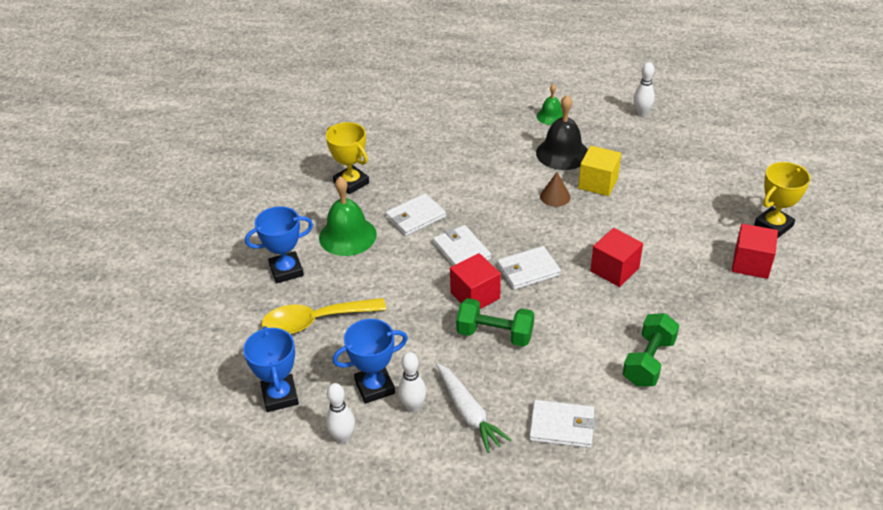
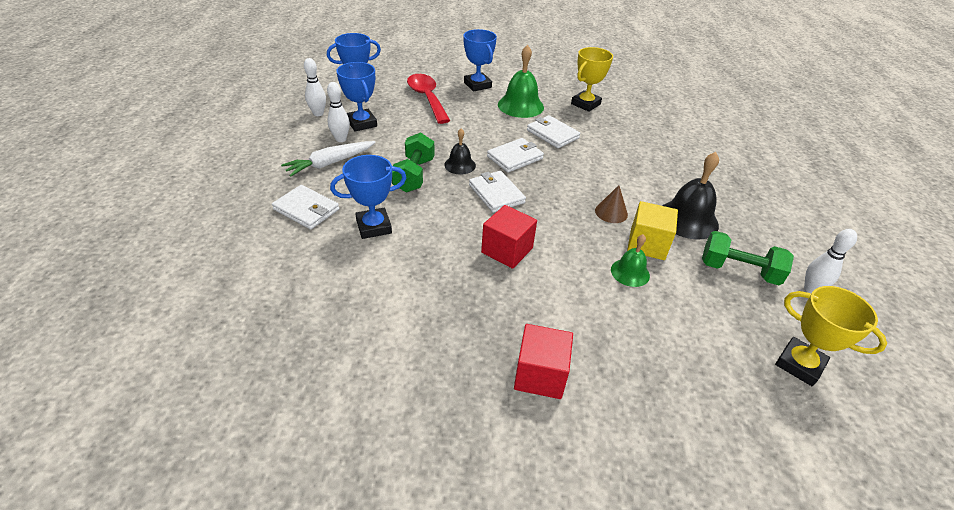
camera: 80 degrees right, 0 degrees up
(315, 321) = (427, 98): yellow spoon -> red spoon
(475, 295) = (460, 165): red cube -> black bell
(551, 116) = (752, 212): green bell -> green bell (630, 272)
(562, 426) = (306, 209): white wallet -> white wallet turned 60 degrees counterclockwise
(588, 366) = (374, 227): none -> blue trophy
(648, 361) = (376, 267): green dumbbell -> green dumbbell (738, 271)
(773, 225) = (626, 413): yellow trophy -> yellow trophy (799, 364)

